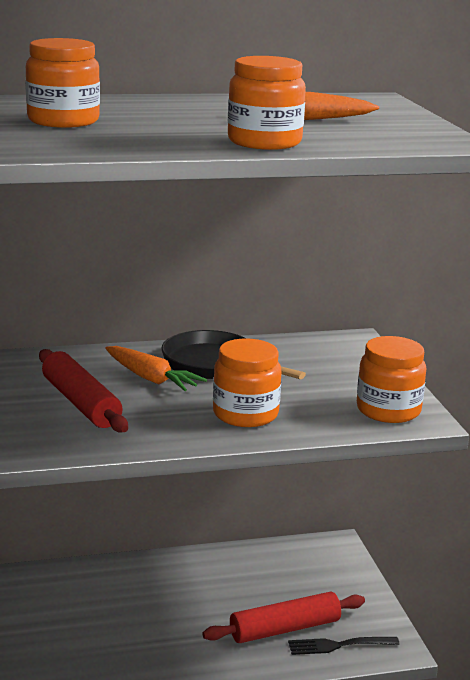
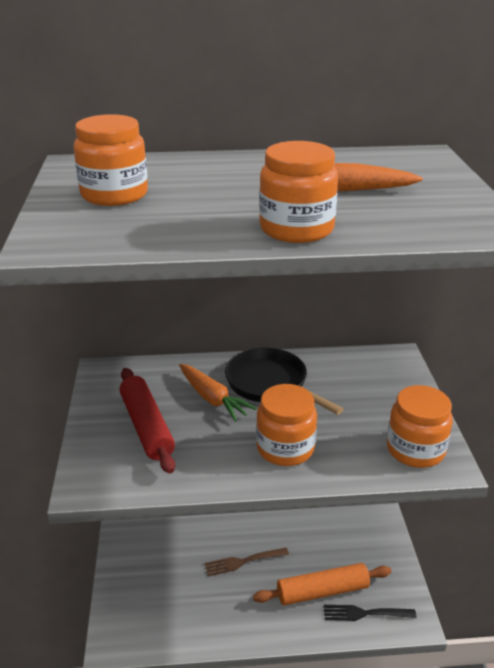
camera: 10 degrees right, 10 degrees up
(182, 608) = (243, 561): none -> brown fork
(284, 629) = (322, 591): red rolling pin -> orange rolling pin

